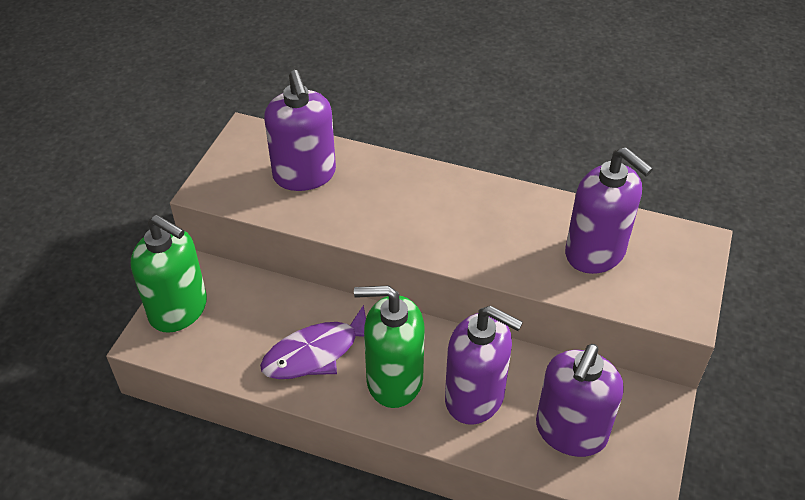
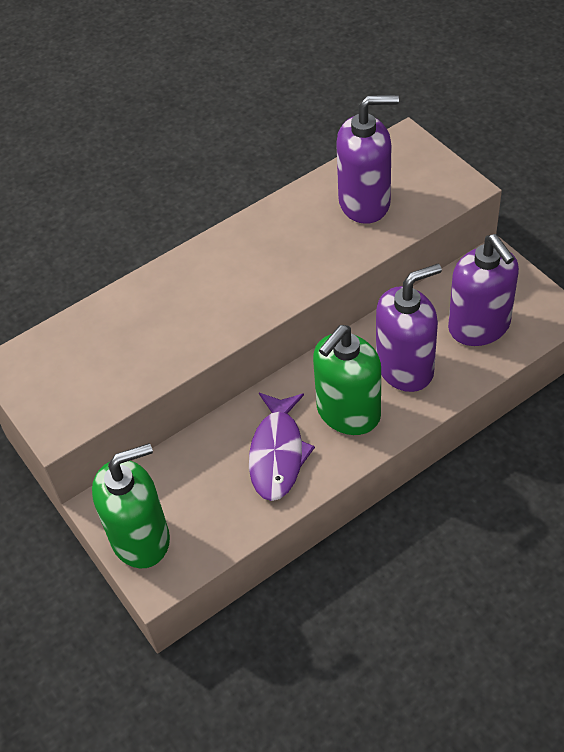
camera: 50 degrees left, 5 degrees up
(304, 175) = (108, 346): purple soap dispenser -> none

